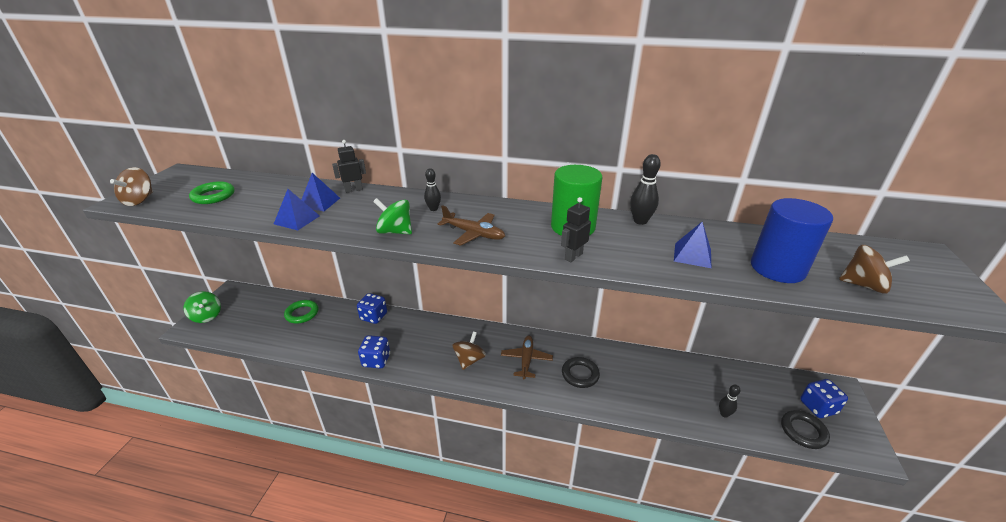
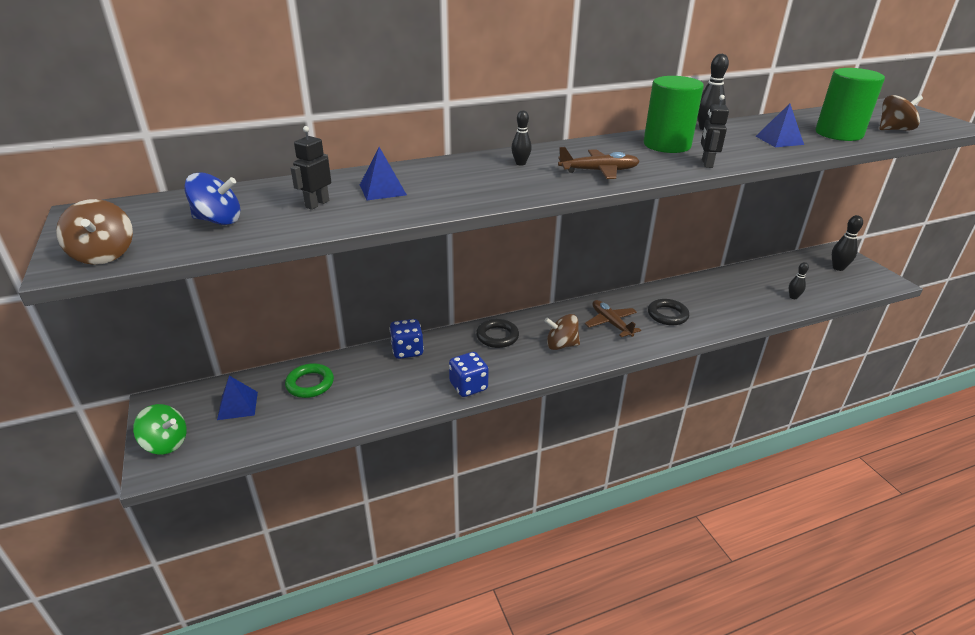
camera: 35 degrees left, 0 degrees up
(213, 196) = (218, 220): green ring -> blue spinning top
(297, 220) = (392, 210): blue pyramid -> blue pyramid (238, 405)
(353, 190) = (397, 170): black robot -> black robot (317, 204)
(395, 231) = (523, 189): green spinning top -> none
(469, 360) = (561, 345): brown spinning top -> brown spinning top turned 75 degrees counterclockwise
(777, 268) = (838, 134): blue cylinder -> green cylinder
(803, 431) = (847, 286): black ring -> black ring (497, 336)
(817, 407) = (838, 268): blue dice -> black bowling pin

